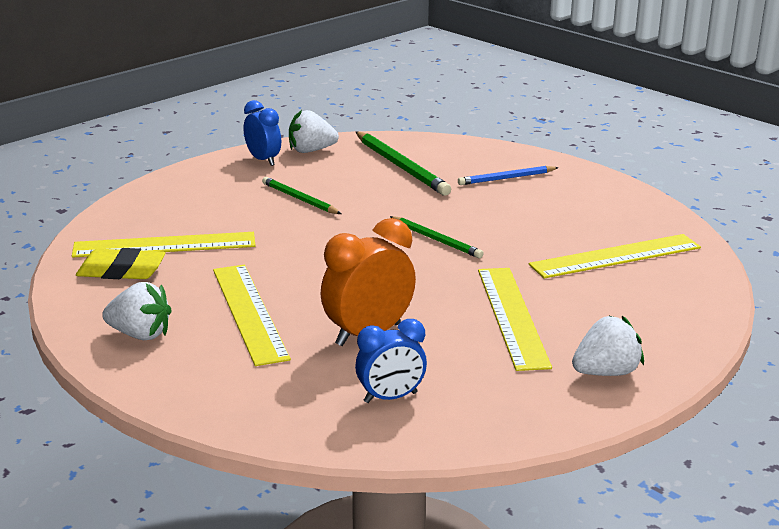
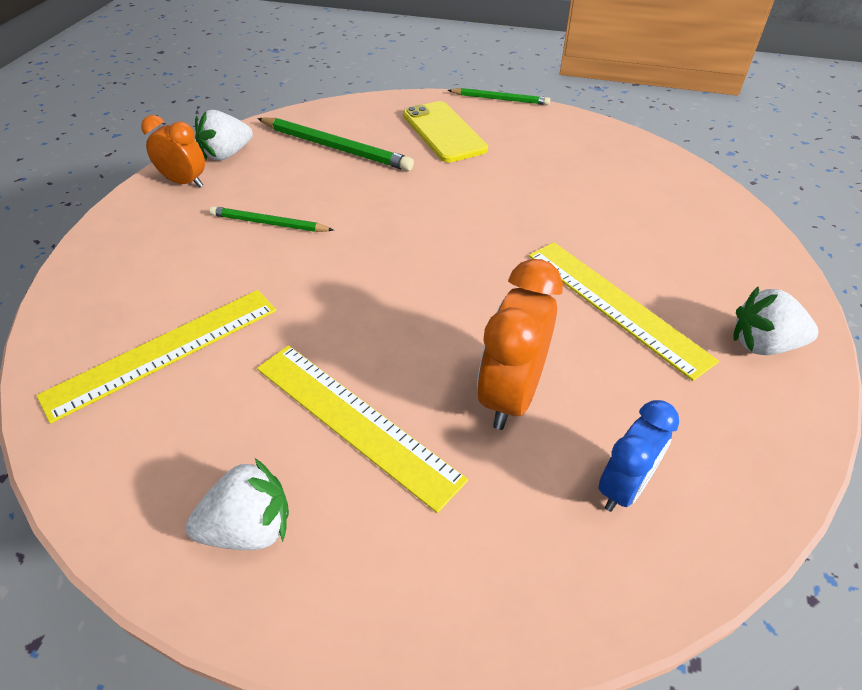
camera: 30 degrees left, 20 degrees up
(121, 271) = (139, 419): yellow eraser -> none
(263, 160) = (185, 182): blue clock -> orange clock
(436, 239) = (452, 230): green pencil -> green pencil (500, 99)
(506, 178) = (444, 132): blue pencil -> yellow phone
(606, 372) = (763, 344): white strawberry -> white strawberry turned 120 degrees counterclockwise
(616, 256) = (621, 193): yellow ruler -> none

